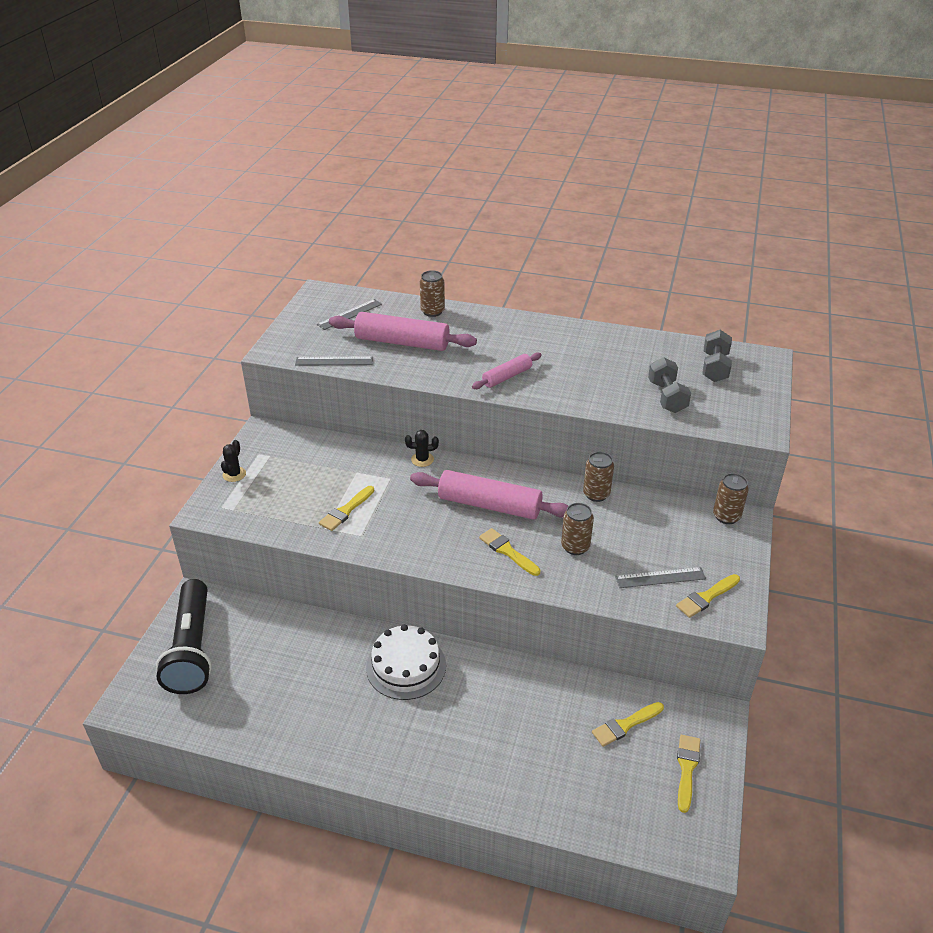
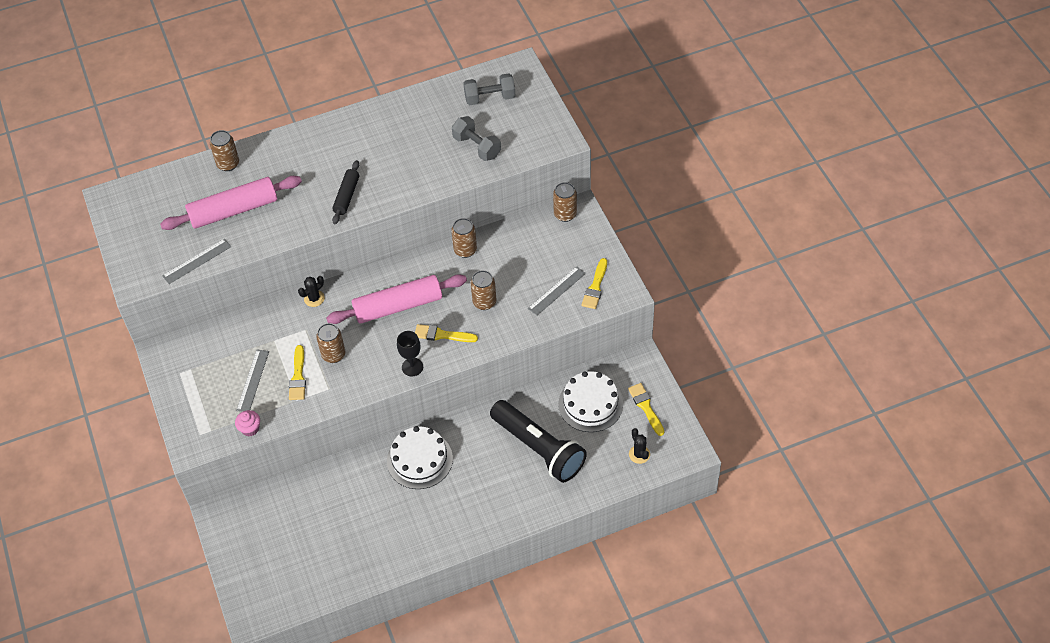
camera: 35 degrees left, 15 degrees up
(192, 649) = (256, 550): black flashlight -> black flashlight (539, 448)
(234, 474) = (179, 402): black cactus -> black cactus (639, 454)
(263, 527) = (250, 429): none -> pink cupcake
(350, 314) = (161, 207): grey ruler -> grey ruler (253, 380)
(393, 511) = (333, 355): none -> brown can
(453, 562) = (412, 367): none -> black goblet
(507, 377) = (347, 196): pink rolling pin -> black rolling pin
(625, 725) = (590, 404): yellow brush -> white cake
(714, 367) = (490, 98): grey dumbbell -> grey dumbbell turned 75 degrees counterclockwise

